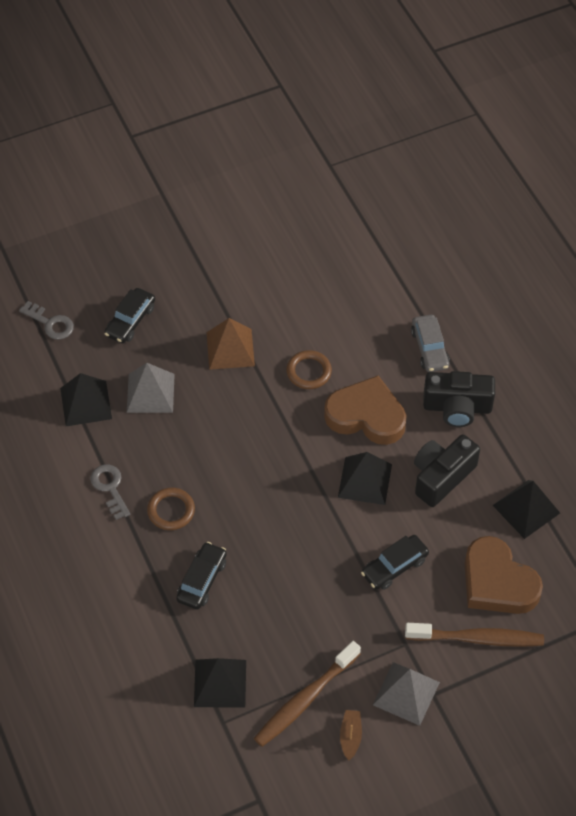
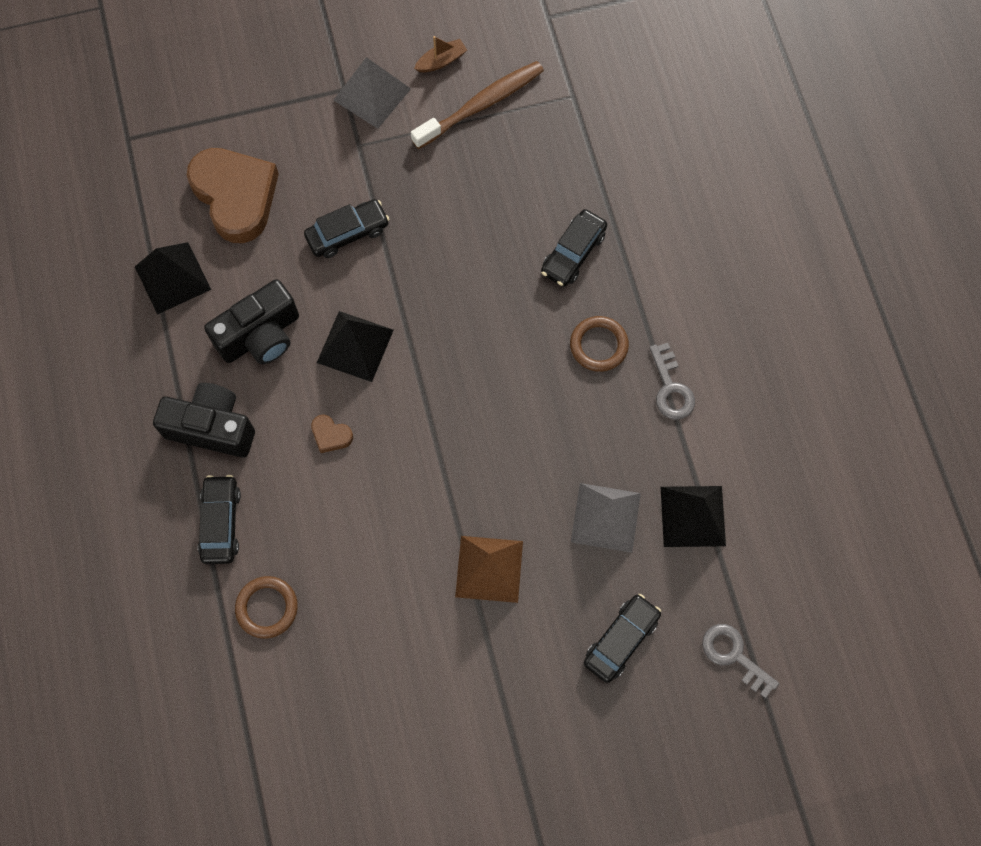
camera: 170 degrees left, 15 degrees up
(220, 683) = (570, 136): black pyramid -> none
(309, 372) = (390, 514): brown ring -> brown ring (267, 608)
(350, 736) = (441, 61): brown boat -> brown boat turned 135 degrees counterclockwise
(366, 416) = (331, 435): brown heart -> brown heart, size x0.41
(429, 348) = (221, 522): grey car -> black car
(477, 638) = (278, 138): brown toothbrush -> none

